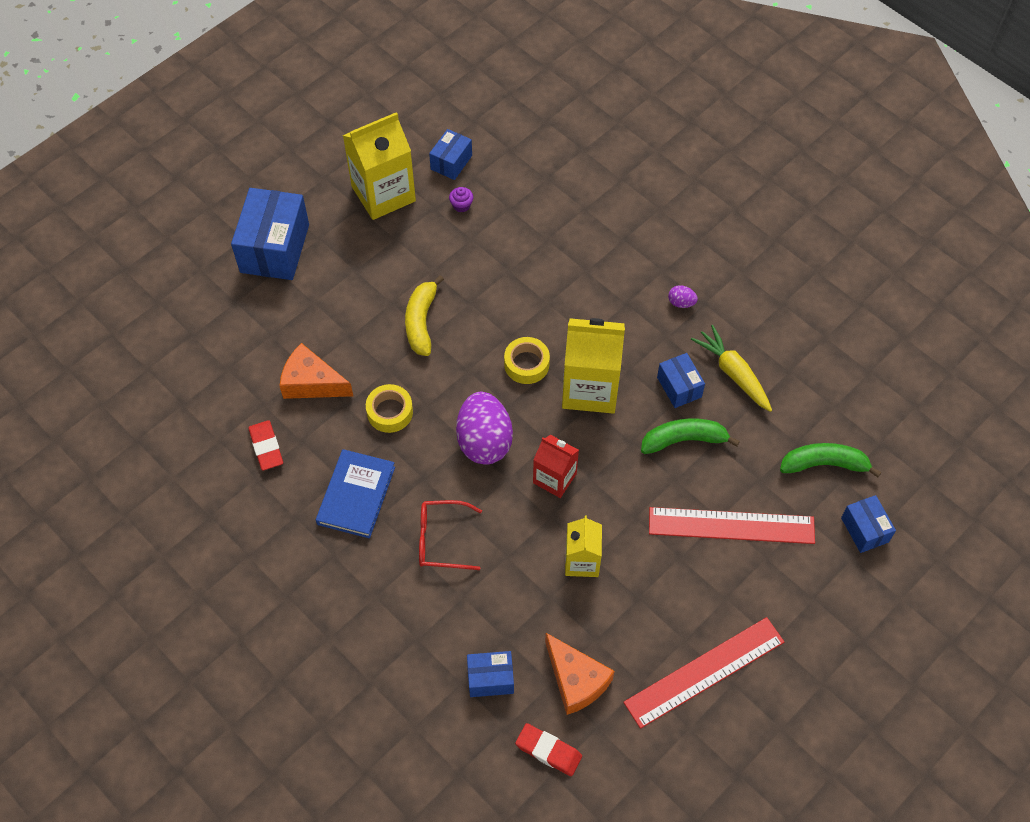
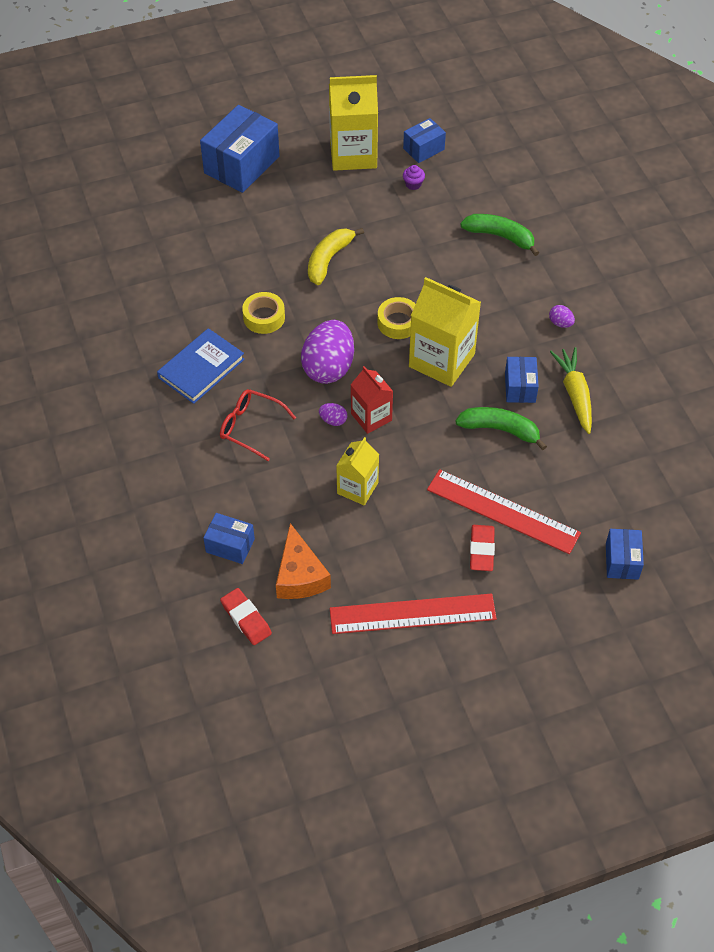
camera: 25 degrees right, 5 degrees down
(266, 447) = (151, 307): red eraser -> red eraser (482, 550)
(311, 382) = (214, 273): orange cheese -> none
(519, 498) = (333, 420): none -> purple egg
(824, 464) = (615, 495): green banana -> green banana (500, 236)

